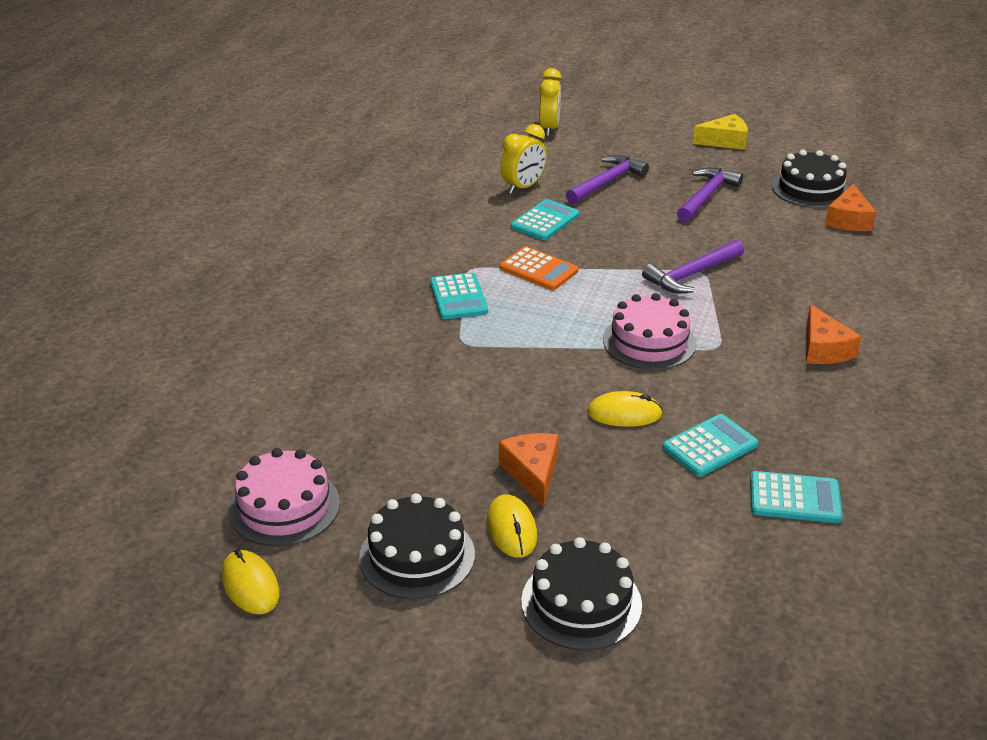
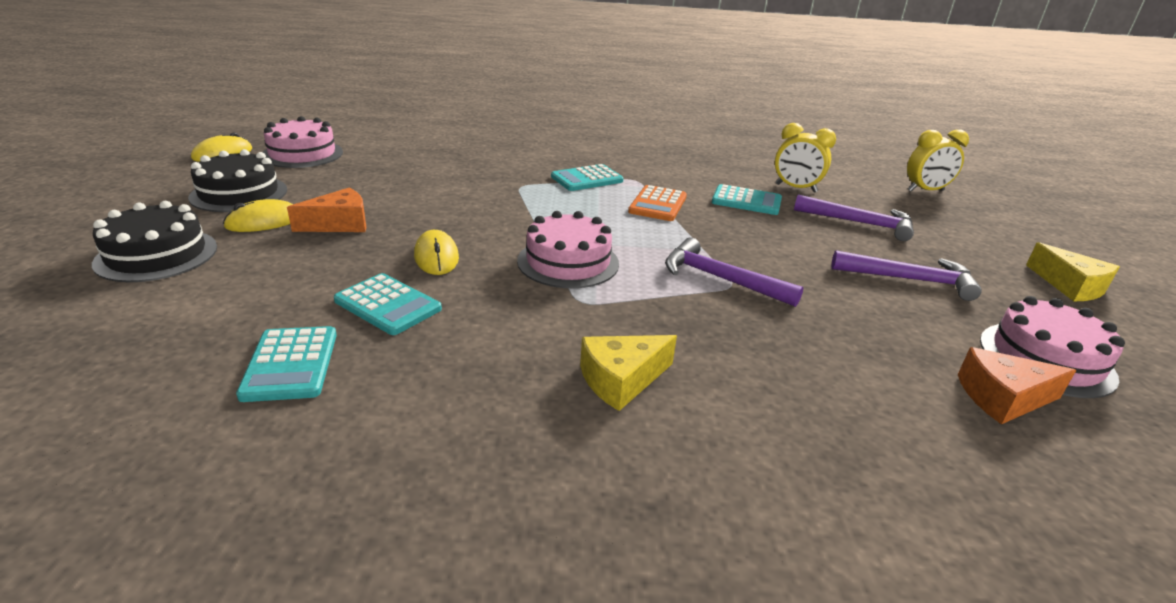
camera: 70 degrees right, 5 degrees down
(810, 189) = (1046, 358): black cake -> pink cake
(823, 349) = (621, 380): orange cheese -> yellow cheese

